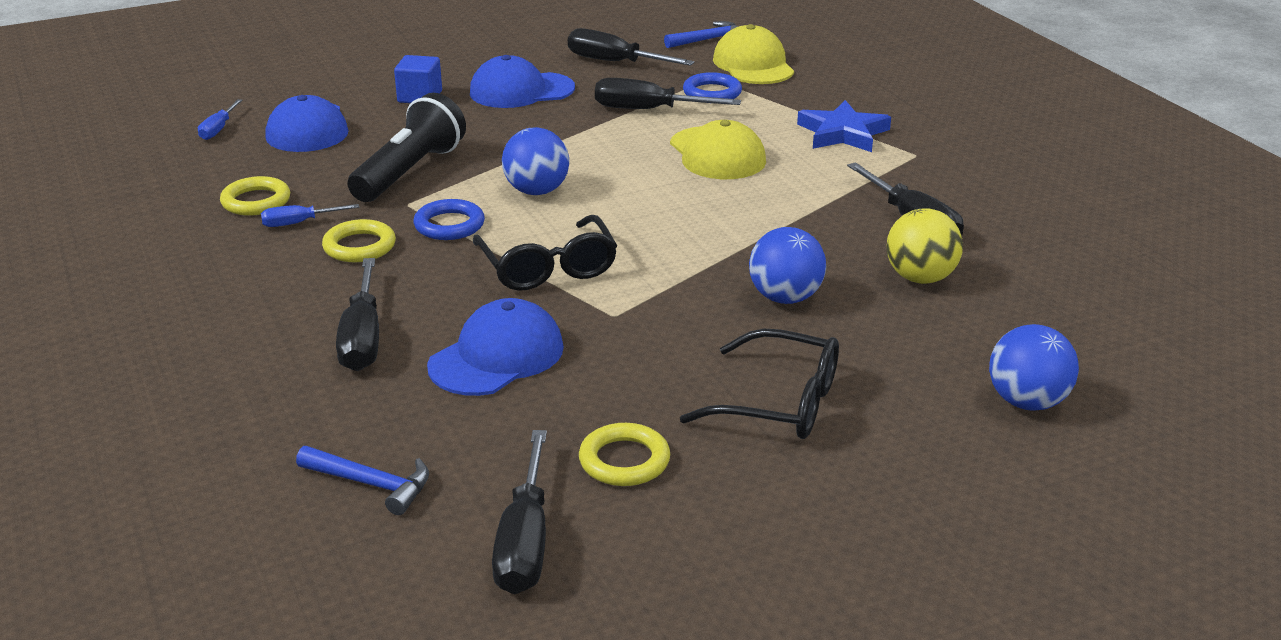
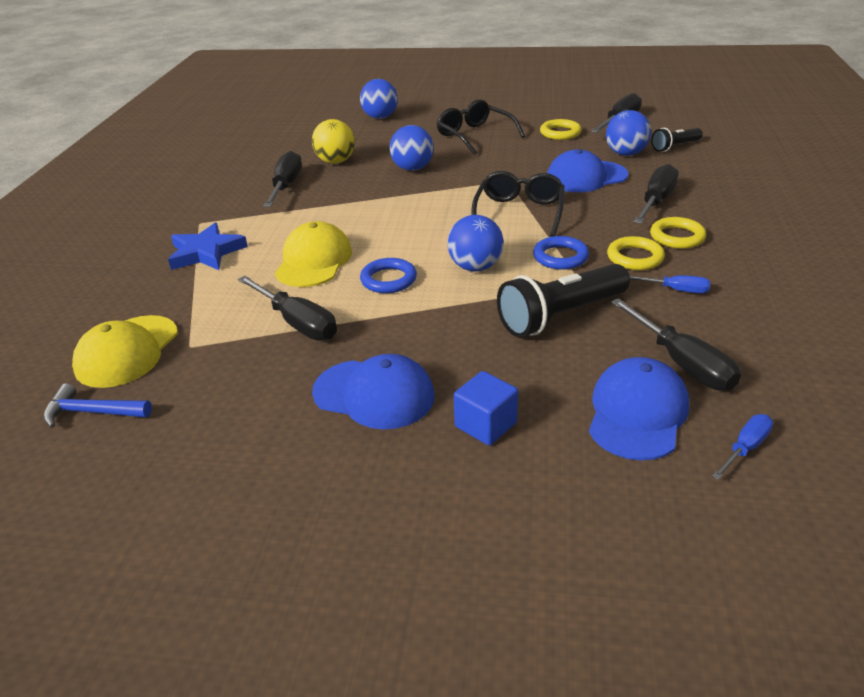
camera: 145 degrees left, 5 degrees up
(256, 201) = (710, 323): yellow ring -> yellow ring (677, 237)
(371, 484) = (675, 147): blue hammer -> black flashlight
(459, 434) = (625, 154): none -> blue ball
(614, 62) = (233, 409): black screwdriver -> black screwdriver (683, 363)
(712, 93) = (219, 326): blue ring -> blue ring (388, 280)

